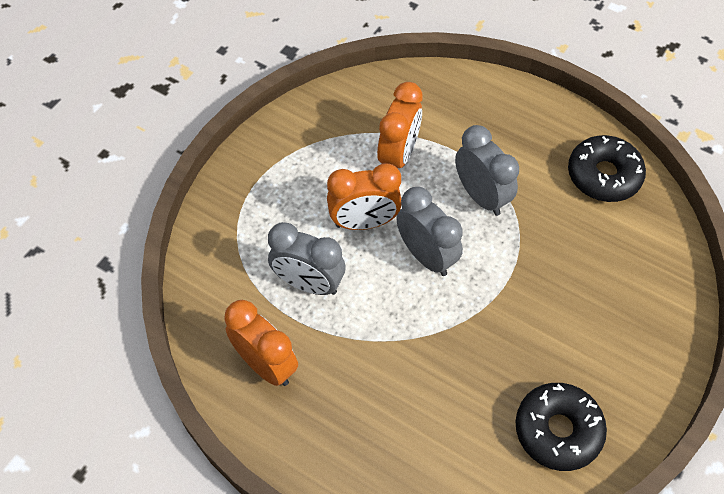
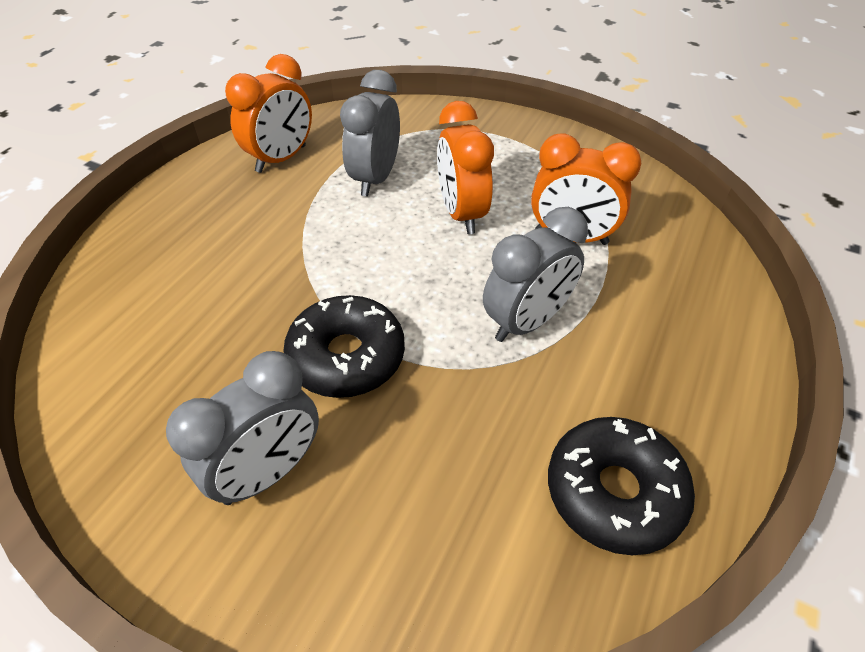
camera: 85 degrees right, 10 degrees down
(426, 256) = (420, 269): grey clock -> grey clock (268, 472)
(557, 430) = (150, 410): black donut -> black donut (346, 357)

